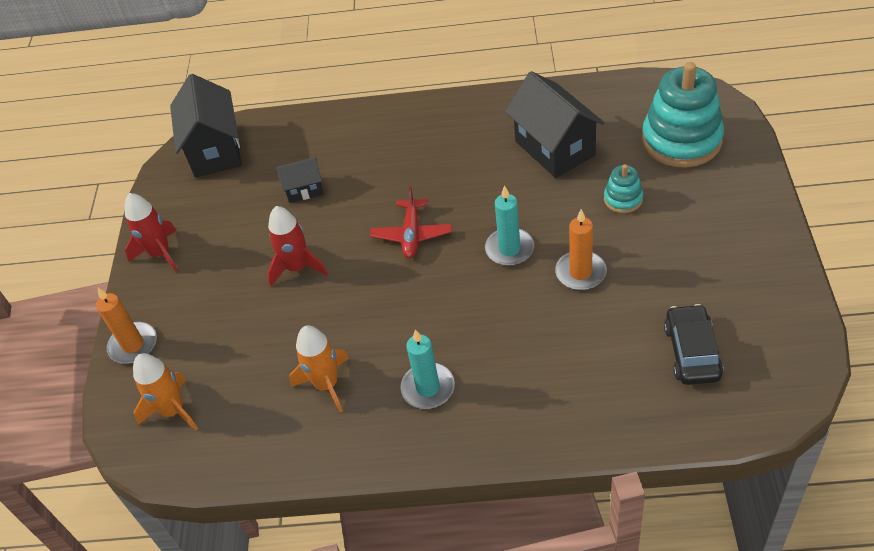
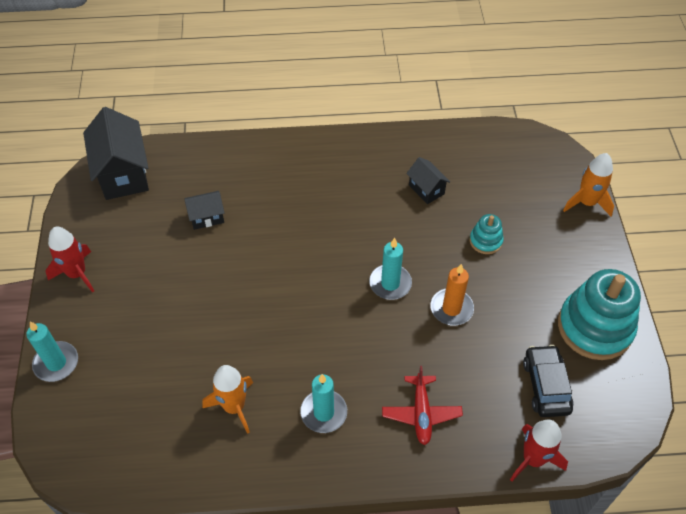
camera: 10 degrees left, 5 degrees up
(133, 345) = (56, 363): orange candle -> turquoise candle
(173, 410) = (96, 428): orange rocket -> orange rocket (587, 203)
(297, 267) = (203, 293): red rocket -> red rocket (533, 459)
(412, 234) = (304, 266): red plane -> red plane (421, 413)
(555, 148) = (426, 189): black house -> black house, size x0.52
(681, 140) = (533, 188): turquoise stacking toy -> turquoise stacking toy (595, 327)

